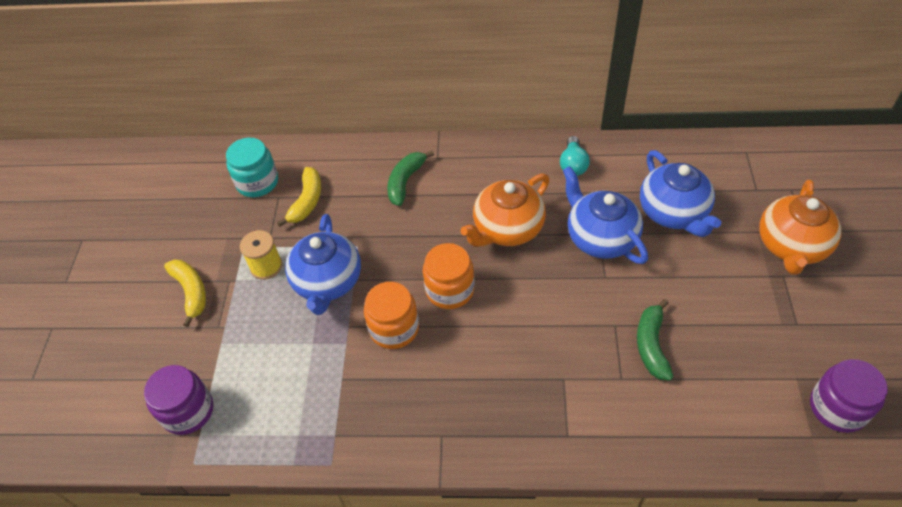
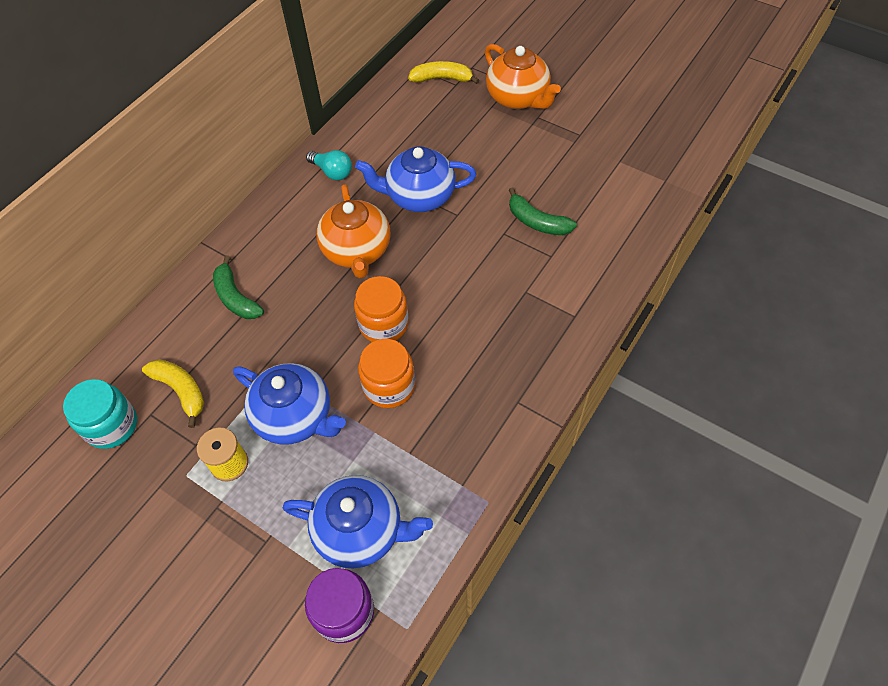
camera: 60 degrees left, 5 degrees up
(191, 292) = (199, 551): yellow banana -> yellow banana (442, 79)
(673, 213) = (435, 141): blue teapot -> blue teapot (361, 530)
(837, 407) = (654, 155): purple jar -> none

